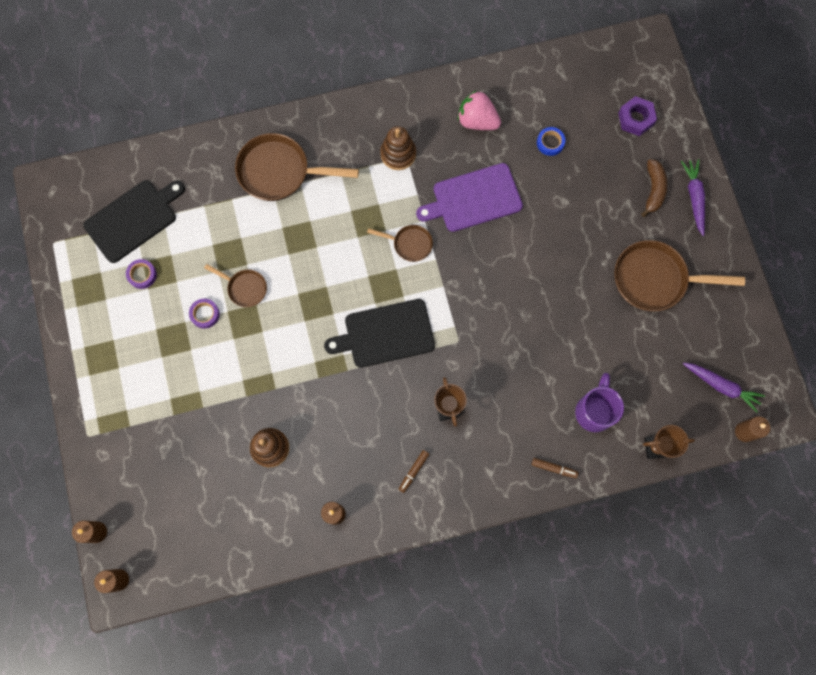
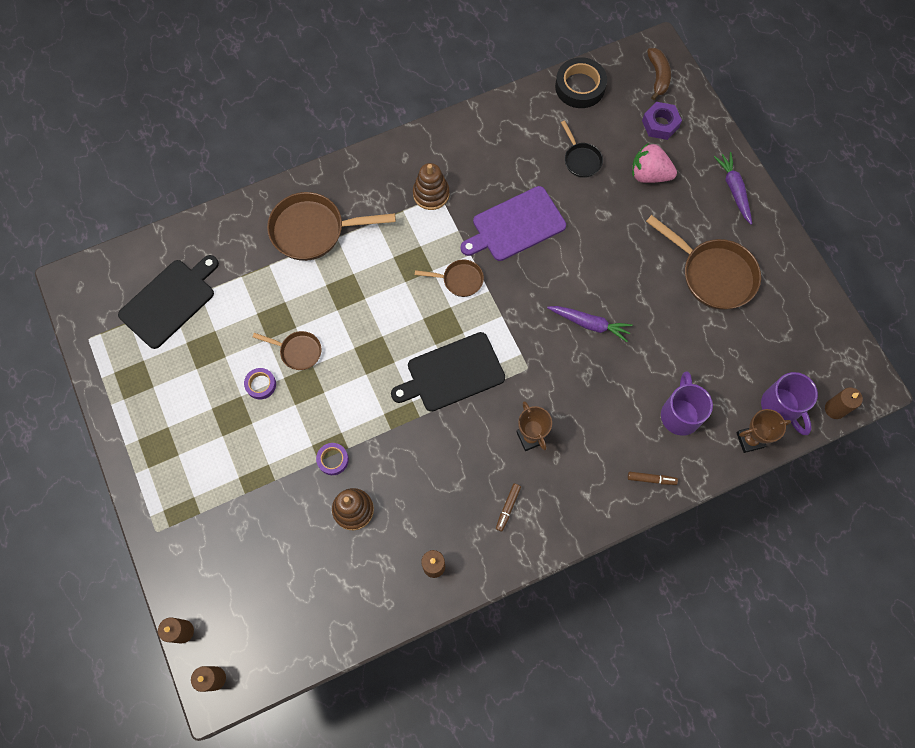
camera: 10 degrees left, 5 degrees down
(142, 275) = (188, 356): purple tape -> purple tape (333, 460)
(477, 121) = (504, 150): pink strawberry -> pink strawberry (649, 175)
(550, 143) = (581, 160): blue tape -> black pan
(564, 68) = (580, 87): none -> black tape
(653, 190) = (692, 188): brown banana -> brown banana (658, 76)
(655, 279) = (713, 274): brown pan -> brown pan turned 135 degrees counterclockwise
(693, 421) = (781, 407): none -> purple mug
(721, 386) = (801, 368): purple carrot -> purple carrot (589, 324)

